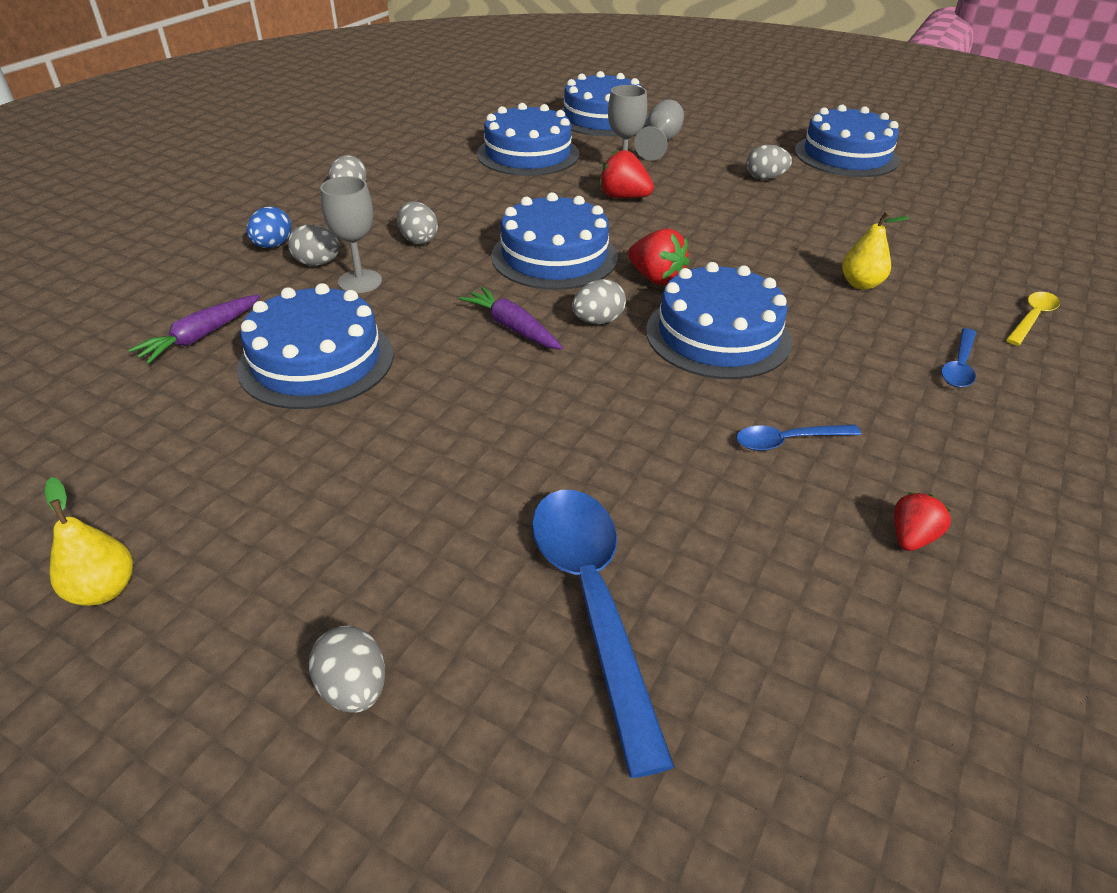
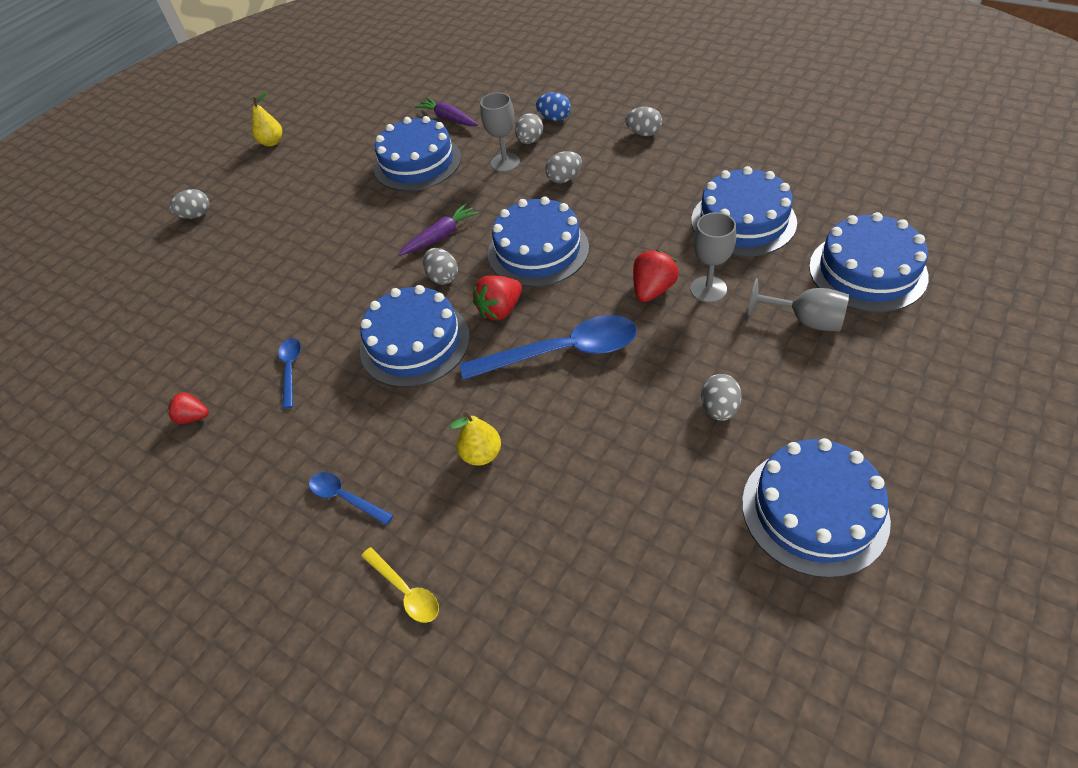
camera: 100 degrees right, 10 degrees up
(593, 602) = (207, 281): blue spoon -> blue spoon (562, 352)
(911, 537) = (193, 417): red strawberry -> red strawberry turned 150 degrees clockwise

